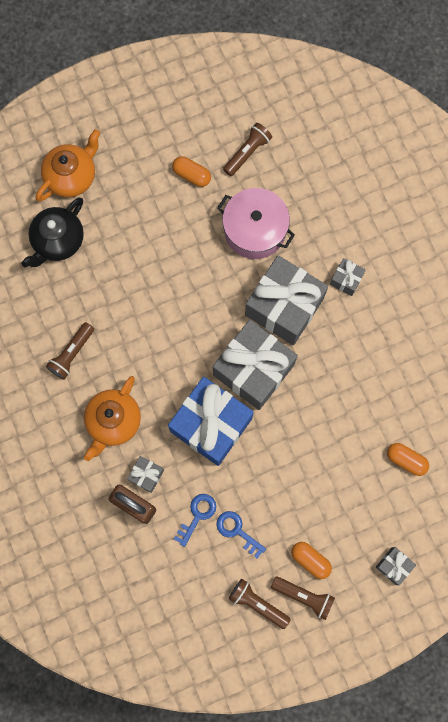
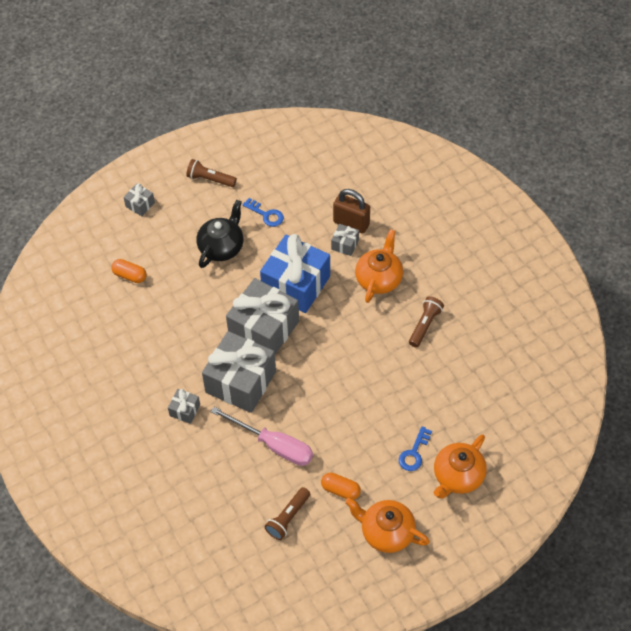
camera: 175 degrees right, 20 degrees down
(58, 241) = (458, 416): black teapot -> black teapot (221, 247)
(152, 128) = (386, 532): none -> orange teapot
(197, 515) = (299, 221): blue key -> blue key (414, 453)
(255, 230) = (273, 445): pink pot -> pink screwdriver
(257, 604) = (245, 171): brown flashlight -> none
(310, 560) = (206, 202): orange capsule -> none

